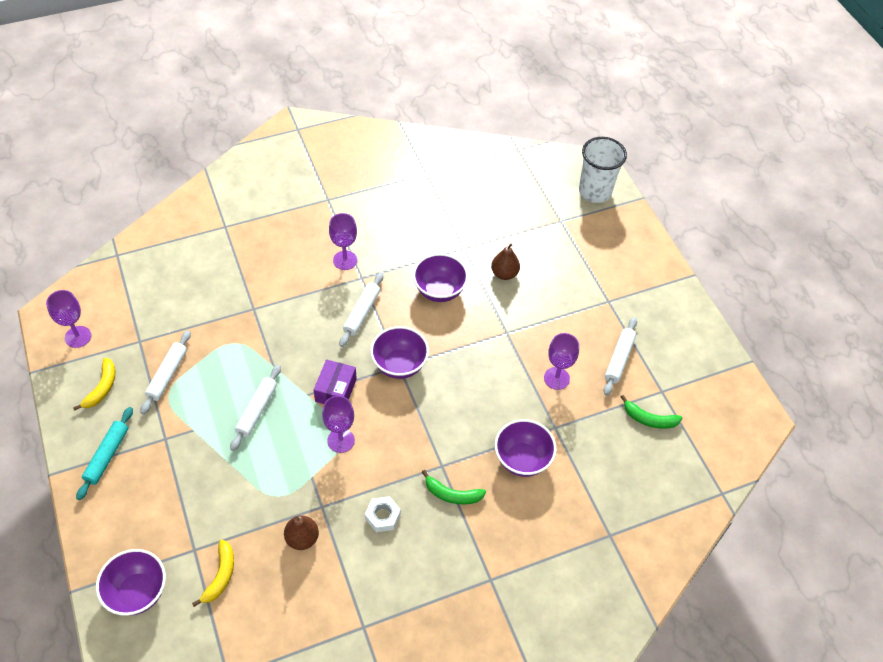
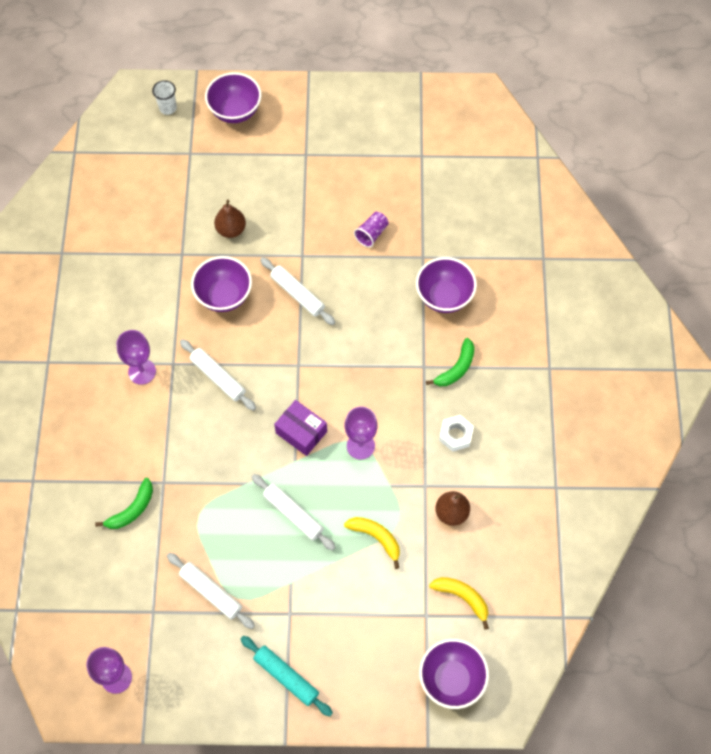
camera: 65 degrees left, 10 degrees up
(102, 388) = (198, 665): yellow banana -> yellow banana (376, 537)
(399, 365) = (297, 364): purple bowl -> purple bowl (235, 111)
(556, 378) = (371, 234): purple goblet -> purple cup
(595, 191) = (168, 108): white cup -> white cup, size x0.48
(619, 359) = (373, 174): white rolling pin -> white rolling pin (297, 294)
(649, 419) = (445, 178): green banana -> green banana (132, 509)

